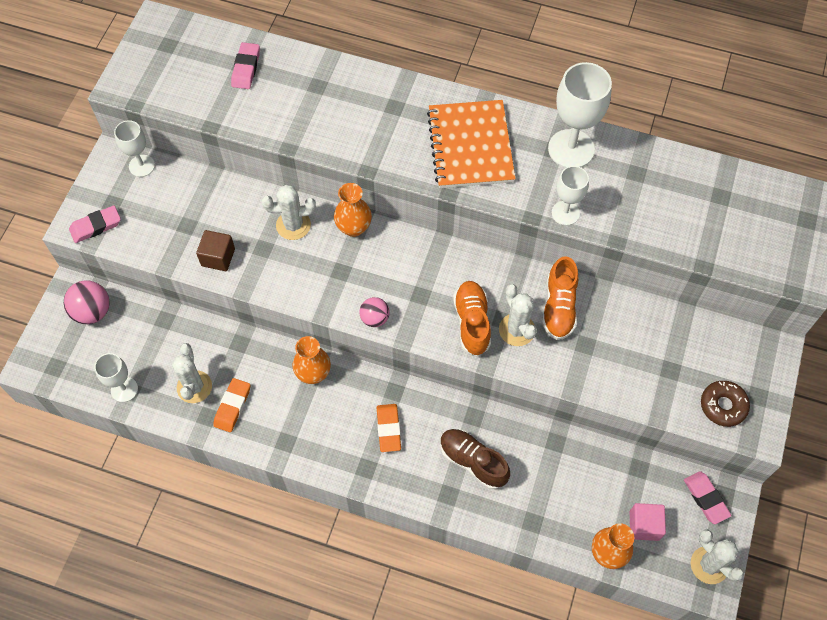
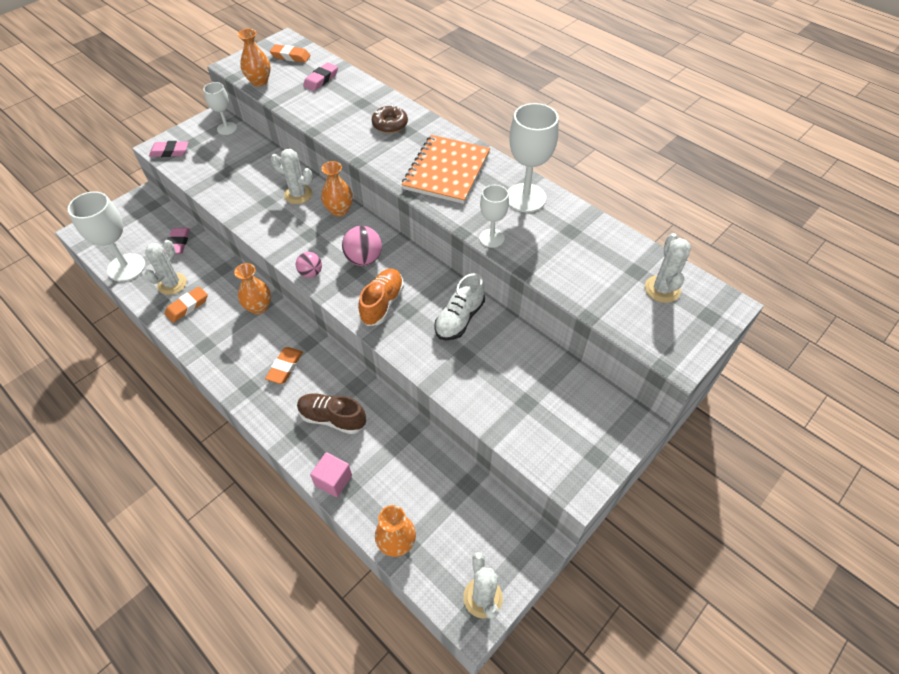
camera: 25 degrees right, 10 degrees down
(92, 311) = (145, 214): pink ball -> pink ball (364, 259)
(124, 389) = (126, 267): white goblet -> white goblet, size x1.70
(173, 99) = (259, 81): none -> orange vase
(183, 46) = (290, 56): none -> orange eraser
(218, 257) = (232, 196): brown cube -> none
(473, 462) = (332, 418): brown shoe -> brown shoe turned 45 degrees counterclockwise
(516, 330) = (414, 322): white cactus -> white cactus (662, 289)
(559, 307) = (459, 319): orange shoe -> white shoe
(644, 525) = (443, 534): pink cube -> pink cube (333, 480)
(706, 498) = (513, 536): pink eraser -> pink eraser (178, 243)
(723, 406) = (557, 451): brown donut -> brown donut (390, 124)

